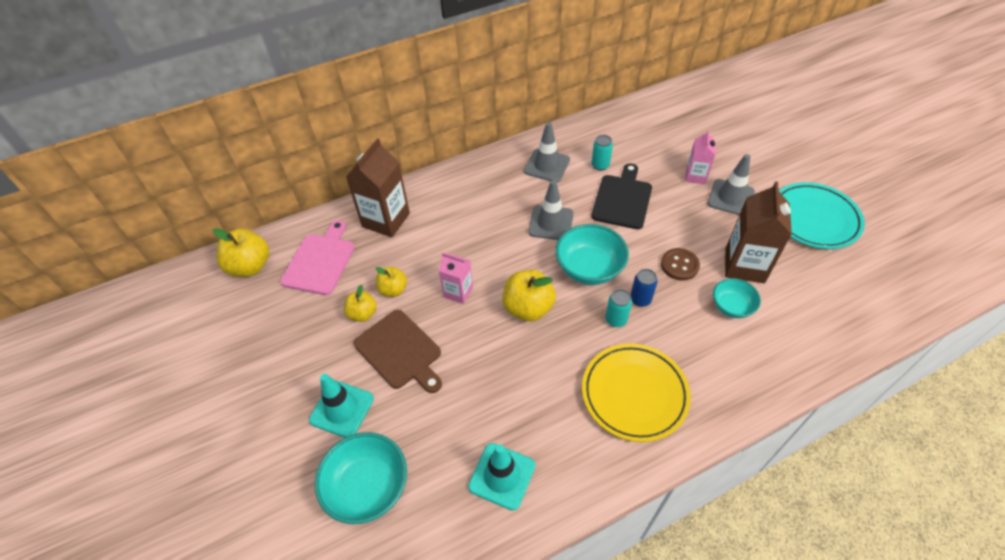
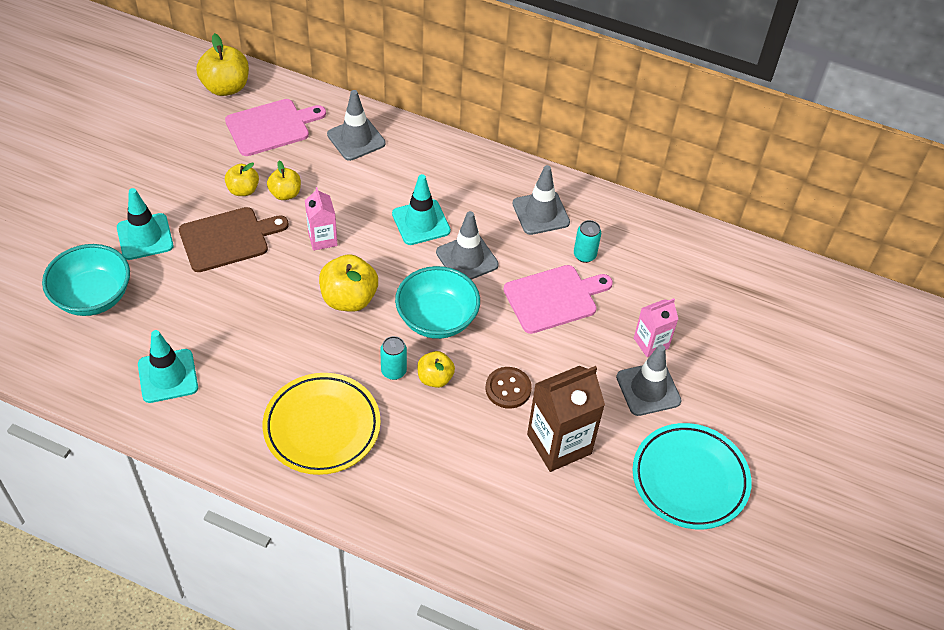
camera: 45 degrees right, 0 degrees up
(386, 220) = (356, 139): brown carton -> grey traffic cone
(400, 351) = (228, 238): brown cutting board -> brown cutting board turned 120 degrees counterclockwise
(496, 228) = (421, 222): none -> turquoise traffic cone
(622, 199) = (554, 298): black cutting board -> pink cutting board
(640, 299) = (435, 378): blue can -> yellow apple
(731, 307) = (492, 457): turquoise bowl -> none

